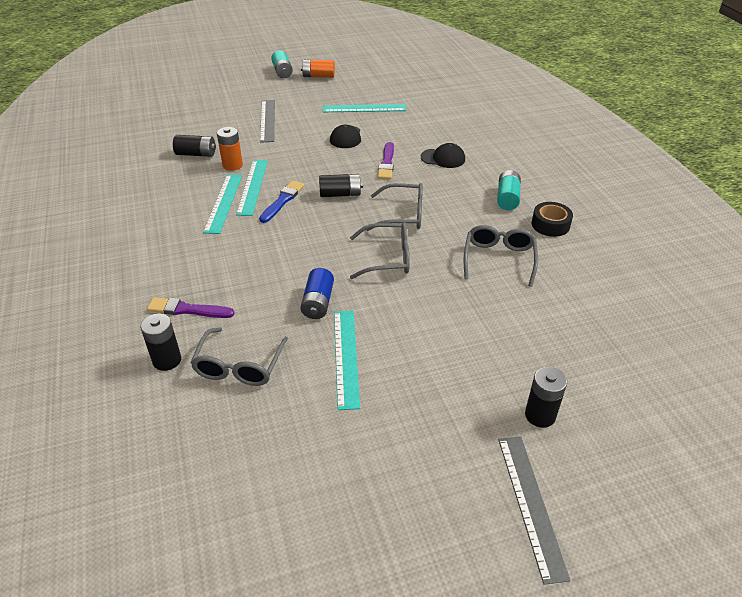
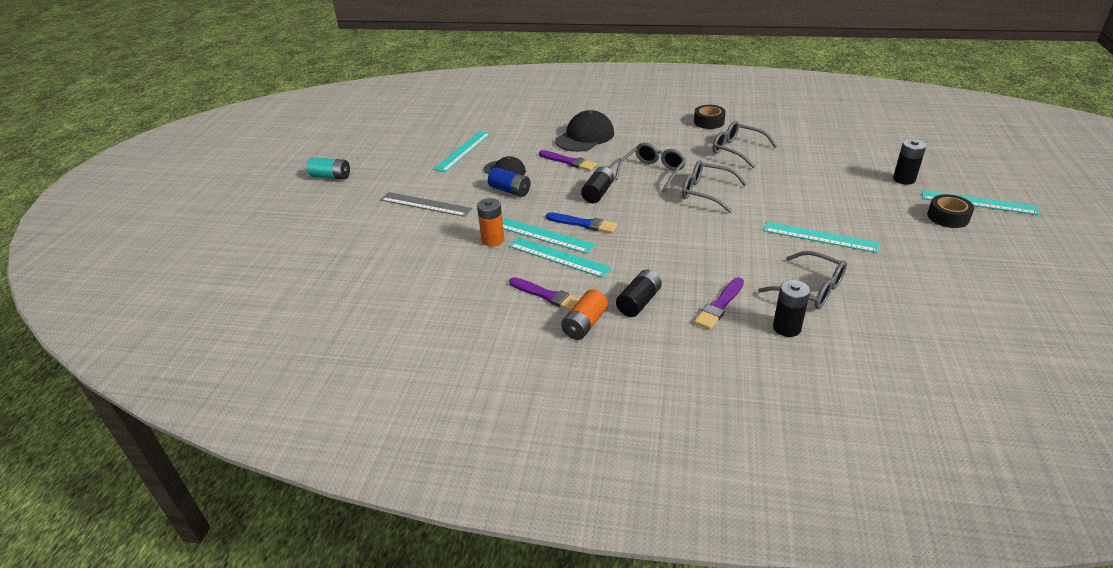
camera: 60 degrees left, 5 degrees down
(166, 213) = (547, 296): none -> purple brush
(196, 154) = (447, 259): black battery -> black battery (639, 302)
(282, 201) = (583, 224): blue brush -> blue brush turned 150 degrees clockwise
(318, 76) = (369, 159): orange battery -> orange battery (584, 324)
(318, 303) = (747, 236): blue battery -> blue battery (510, 190)
(387, 258) = (706, 193): grey glasses -> grey glasses turned 90 degrees counterclockwise
(443, 158) = (585, 137): black cap -> black cap, size x1.61
(466, 472) = (948, 217): none -> black tape
(507, 198) = (664, 127): turquoise battery -> none
(531, 504) = (978, 202): grey ruler -> turquoise ruler

